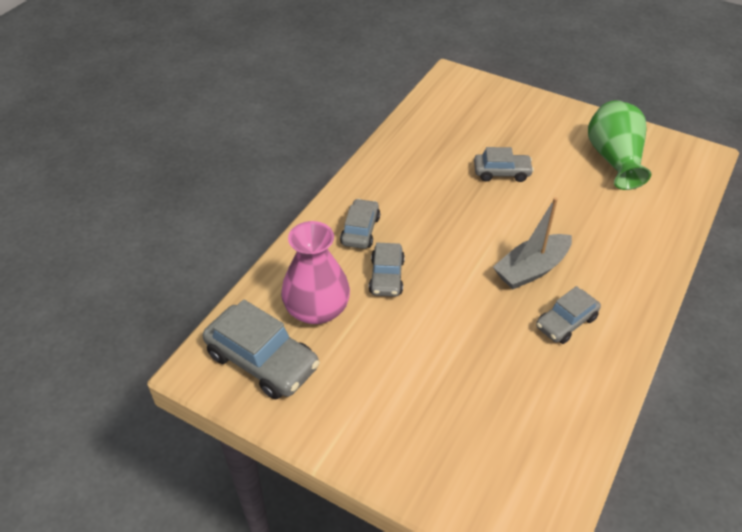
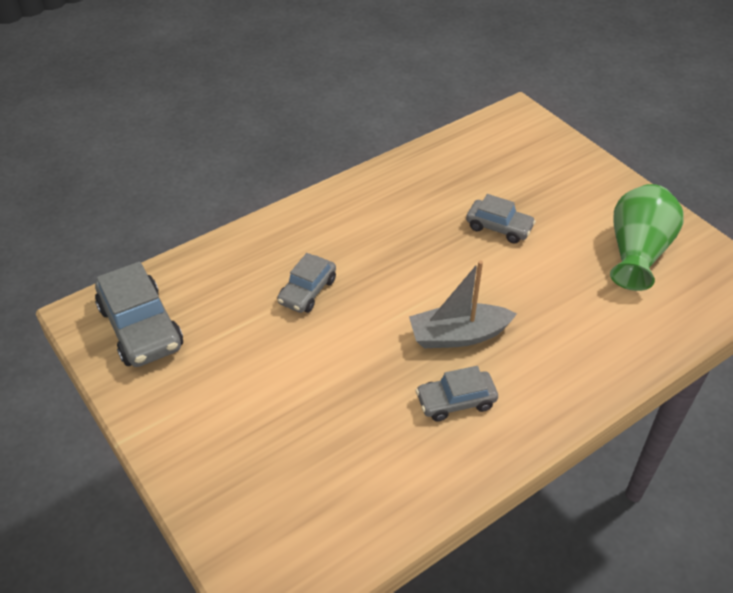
camera: 25 degrees right, 0 degrees up
(317, 309) = (221, 299): pink vase -> none
(360, 230) = (314, 239): grey car -> none

